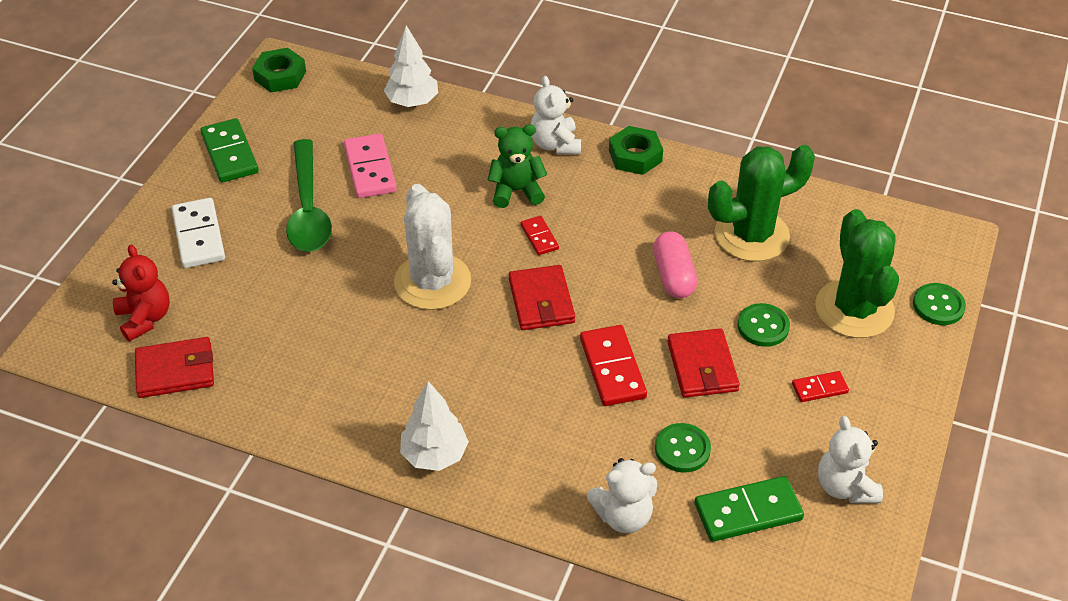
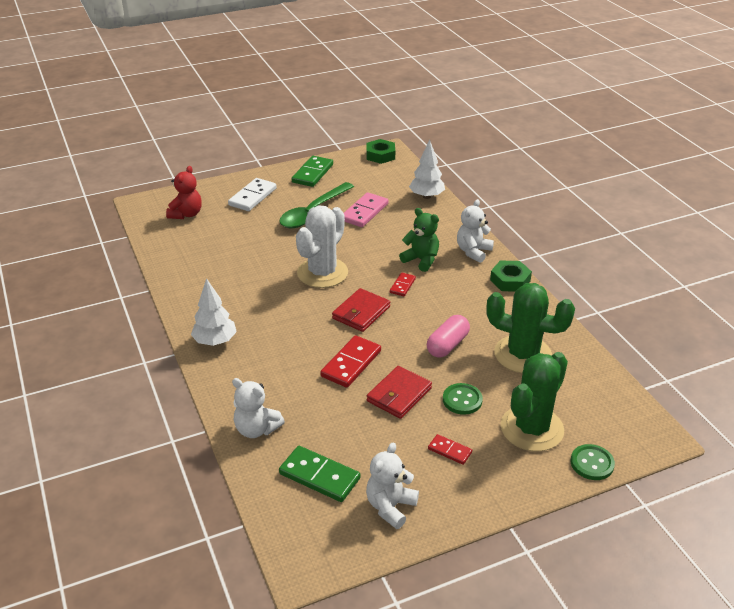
camera: 45 degrees right, 10 degrees down
(175, 371) = (167, 240): red wallet -> none
(682, 449) = (330, 423): green button -> none

